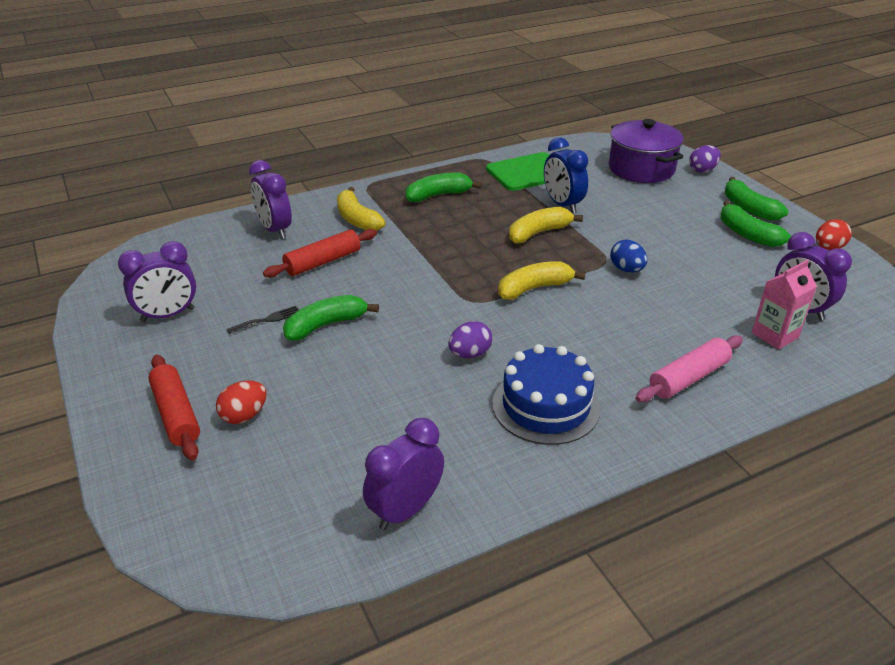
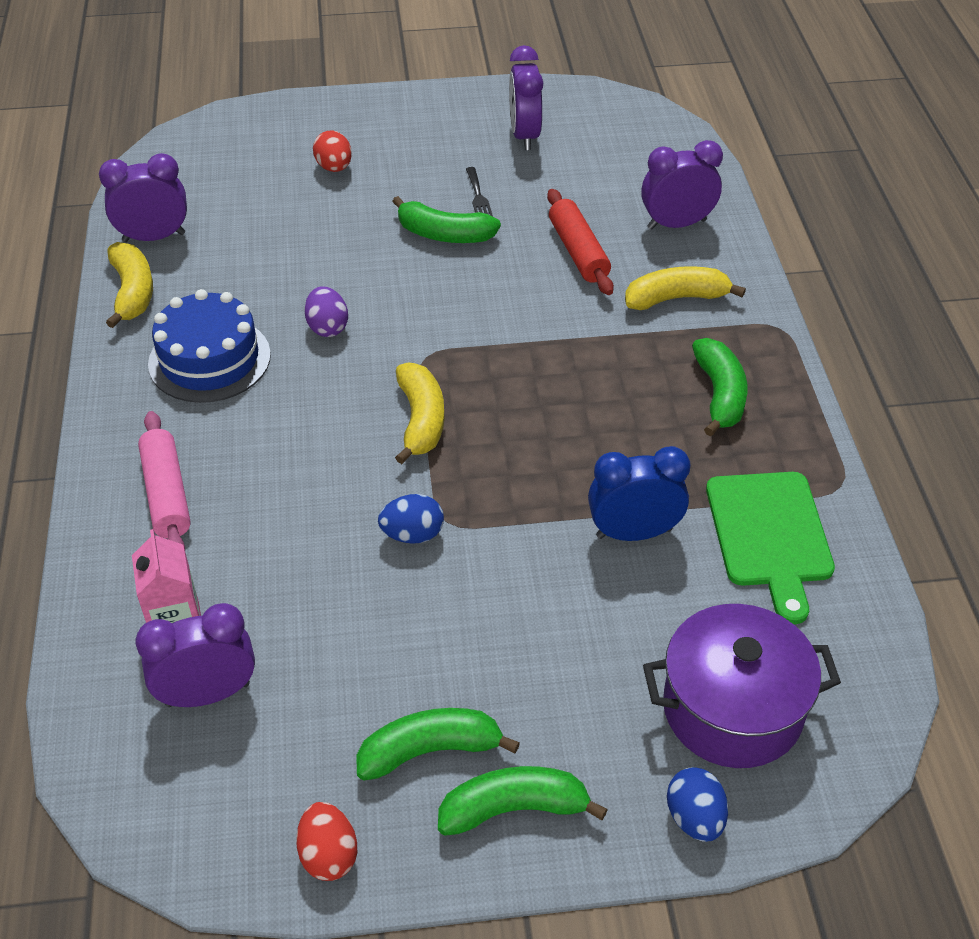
camera: 110 degrees right, 10 degrees up
(176, 414) = (362, 132): red rolling pin -> none
(326, 325) = (444, 234): green banana -> green banana turned 120 degrees clockwise
(405, 510) = (154, 237): purple clock -> purple clock turned 75 degrees counterclockwise
(538, 233) = (558, 473): yellow banana -> yellow banana (132, 292)
(702, 170) = (694, 818): purple egg -> blue egg

